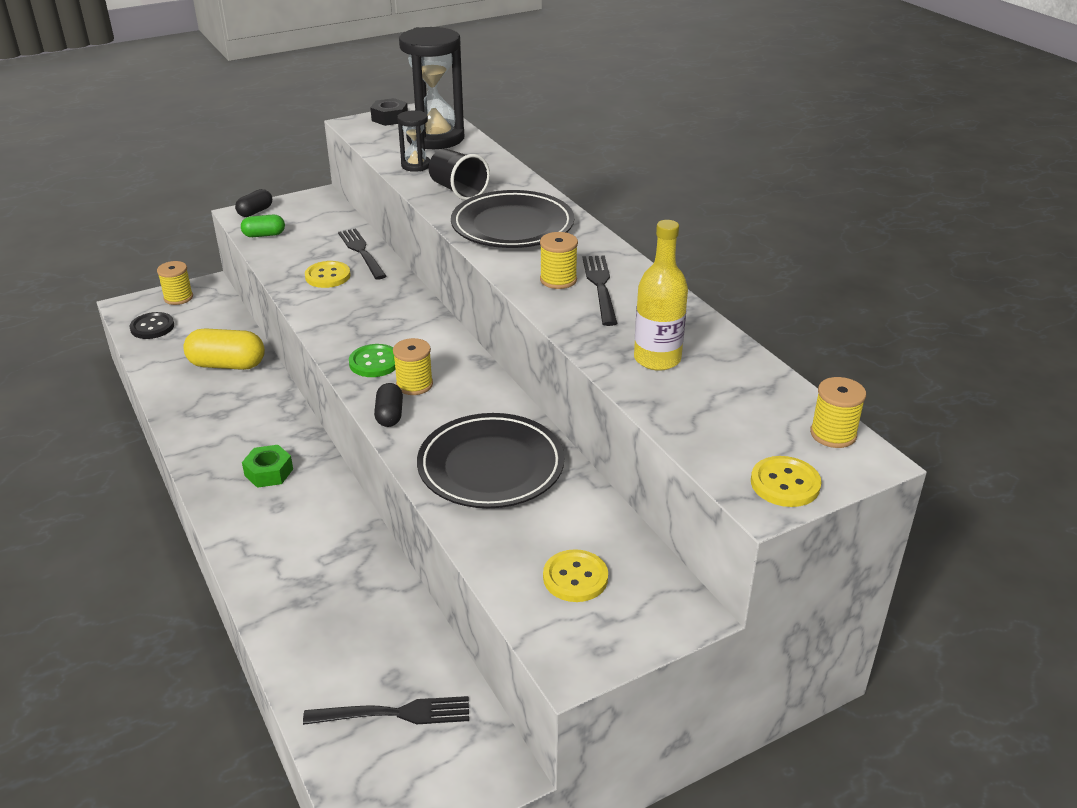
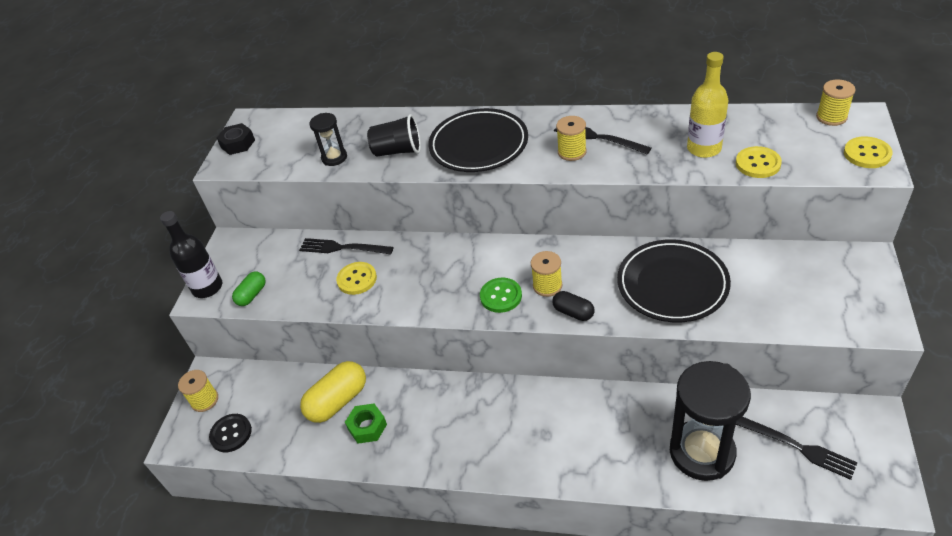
camera: 45 degrees left, 10 degrees up
(255, 212) = (207, 287): black capsule -> black bottle
(269, 472) = (501, 424): green nut -> green nut (367, 427)
(396, 713) = (799, 448): black fork -> black fork turned 90 degrees clockwise
(435, 138) = (302, 133): black hourglass -> black hourglass (702, 452)
(575, 578) = (809, 291): yellow button -> yellow button (758, 164)

